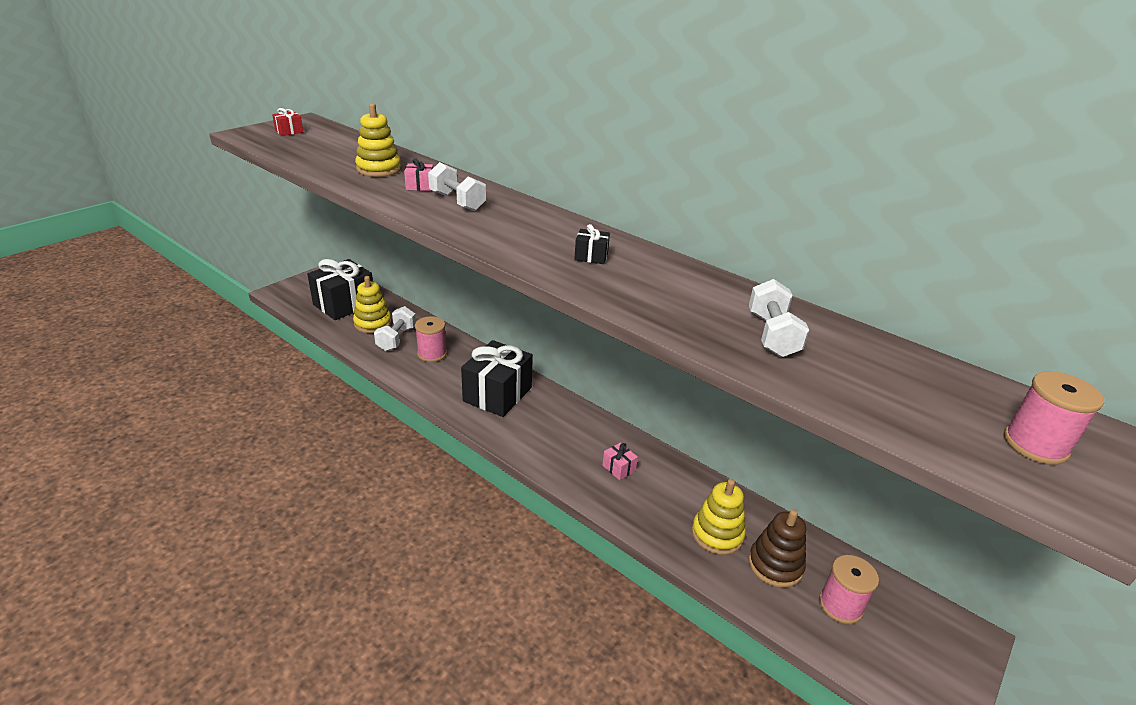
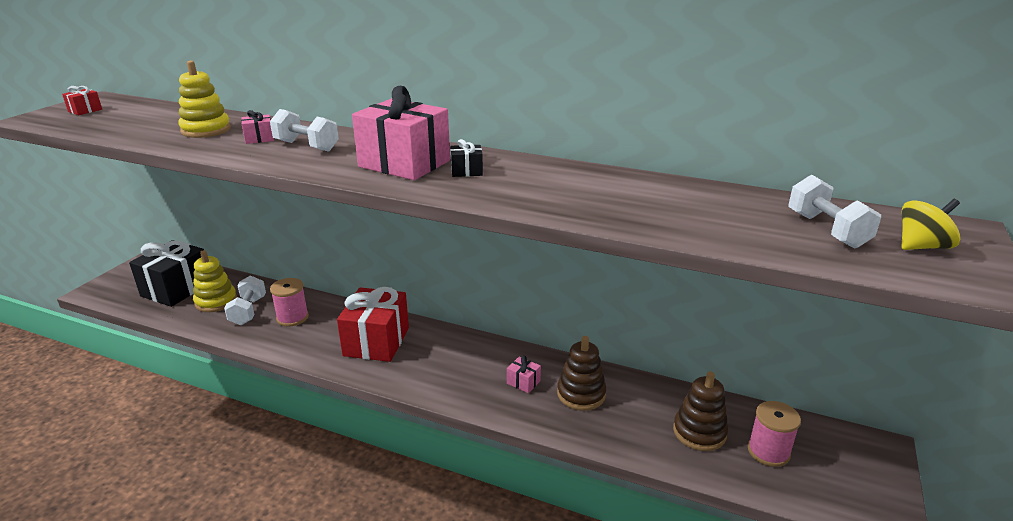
camera: 15 degrees left, 5 degrees down
(497, 394) = (376, 341): black gift -> red gift
(536, 237) = (404, 163): none -> pink gift
(670, 494) = (581, 394): none -> brown stacking toy
(717, 534) = (637, 419): yellow stacking toy -> none
(772, 335) = (666, 206): white dumbbell -> white dumbbell (826, 230)
(1035, 445) = (921, 246): pink spool -> yellow spinning top

